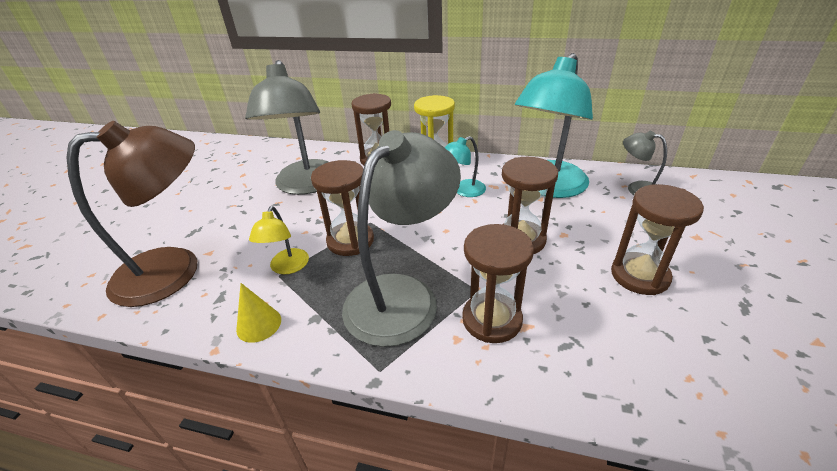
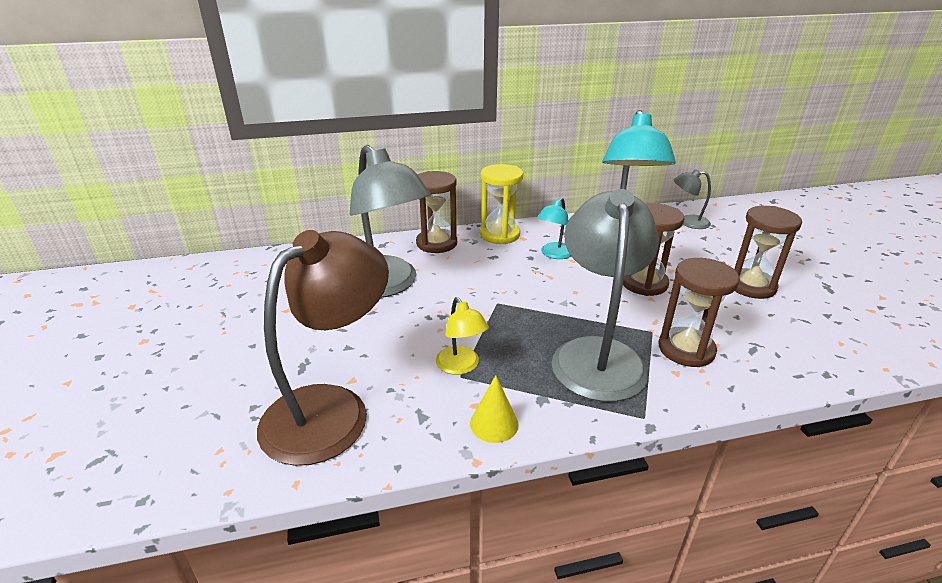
camera: 30 degrees left, 5 degrees down
(350, 241) = (497, 324): brown hourglass -> none

